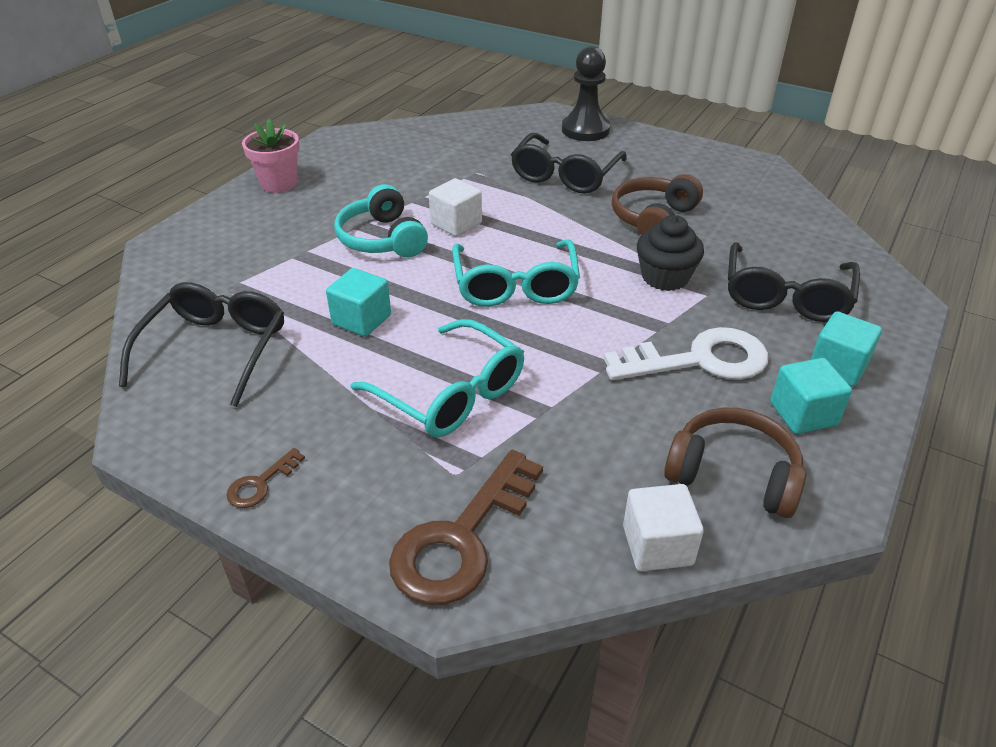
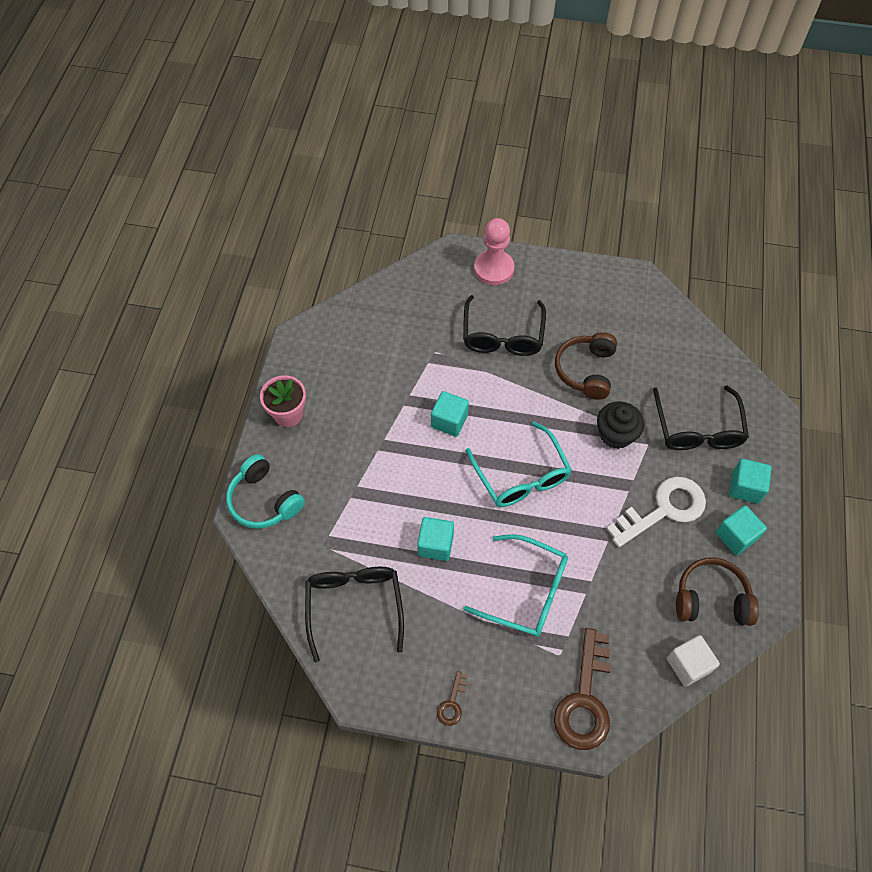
camera: 20 degrees left, 20 degrees up
(382, 239) = (404, 455): turquoise headphones -> turquoise headphones (264, 500)
(456, 224) = (449, 421): white cube -> turquoise cube
(585, 130) = (493, 269): black pawn -> pink pawn

